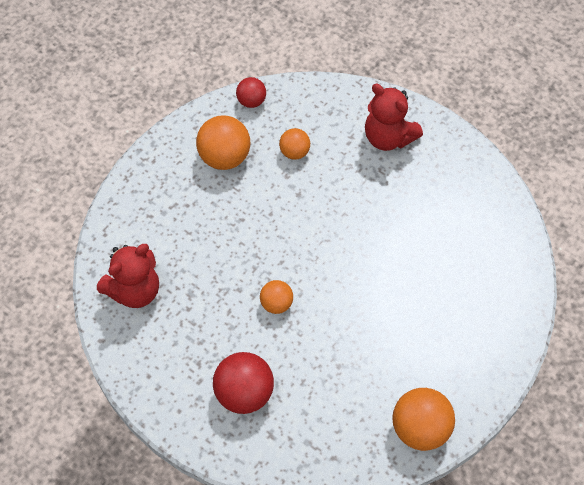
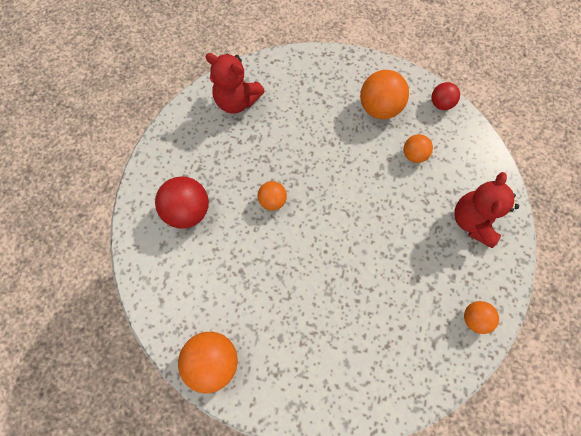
camera: 65 degrees right, 10 degrees up
(479, 183) = (474, 318): none -> orange ball

